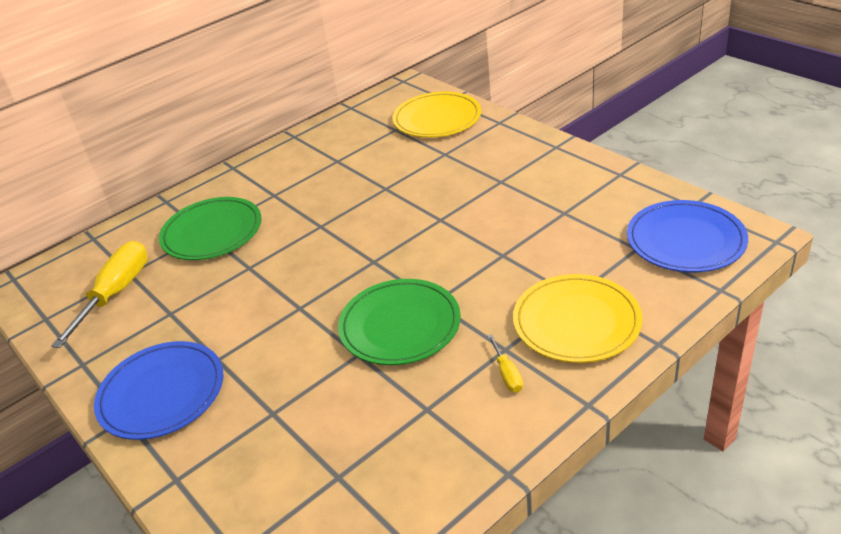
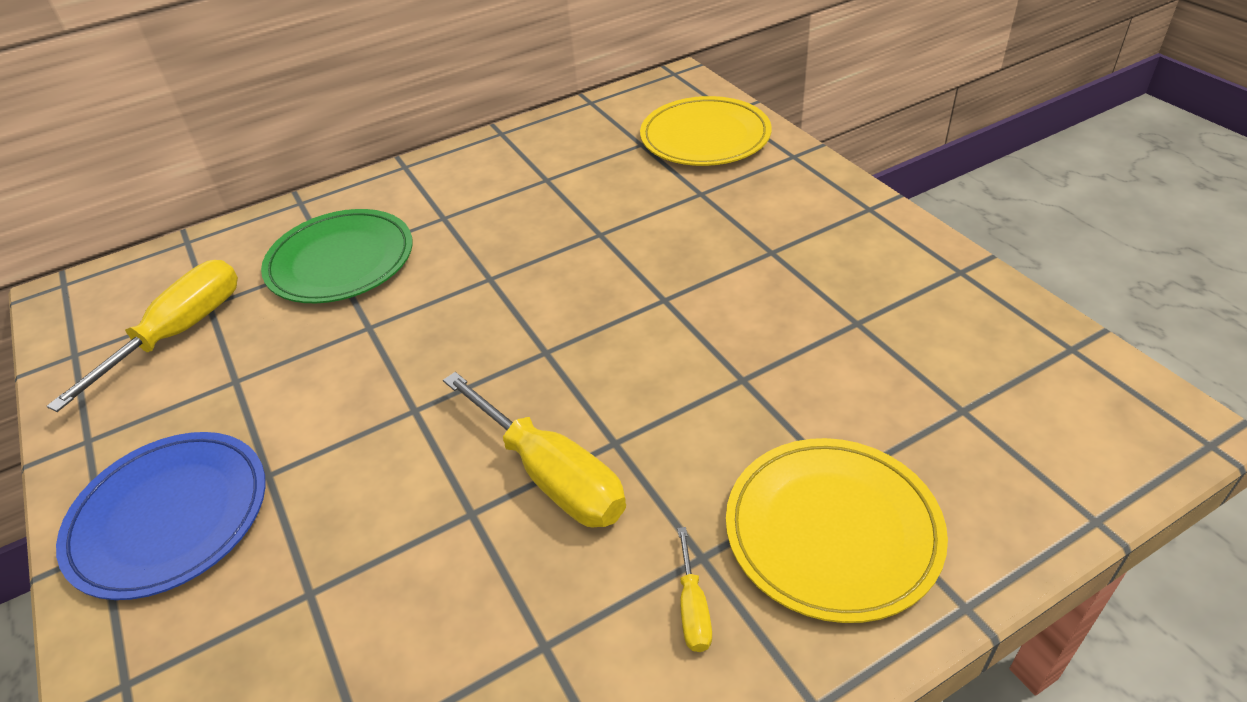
camera: 10 degrees right, 5 degrees up
(400, 325) = (550, 474): green plate -> yellow screwdriver
(685, 240) = (1049, 411): blue plate -> none

